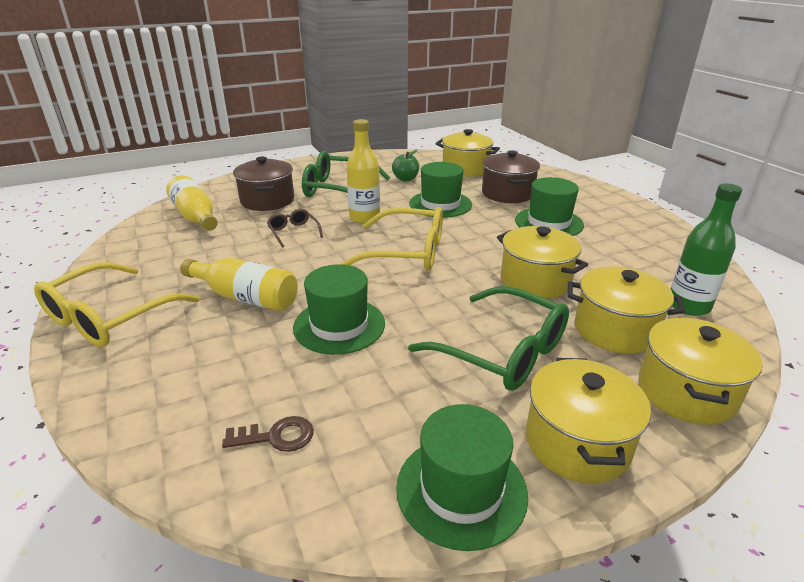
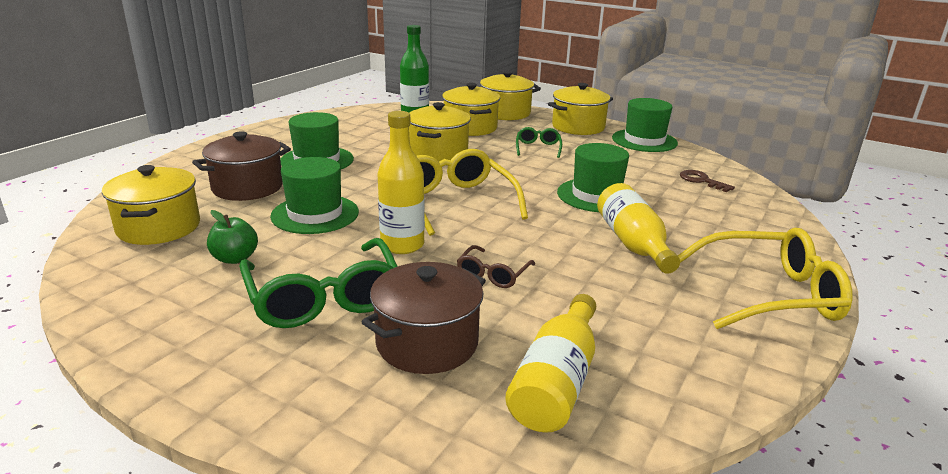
camera: 125 degrees left, 5 degrees down
(502, 351) = (538, 148): green glasses -> green glasses, size x0.50

